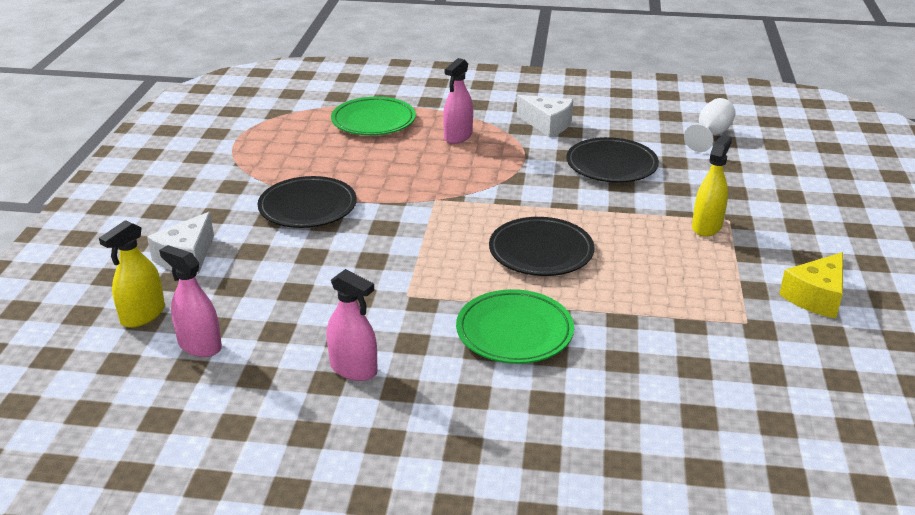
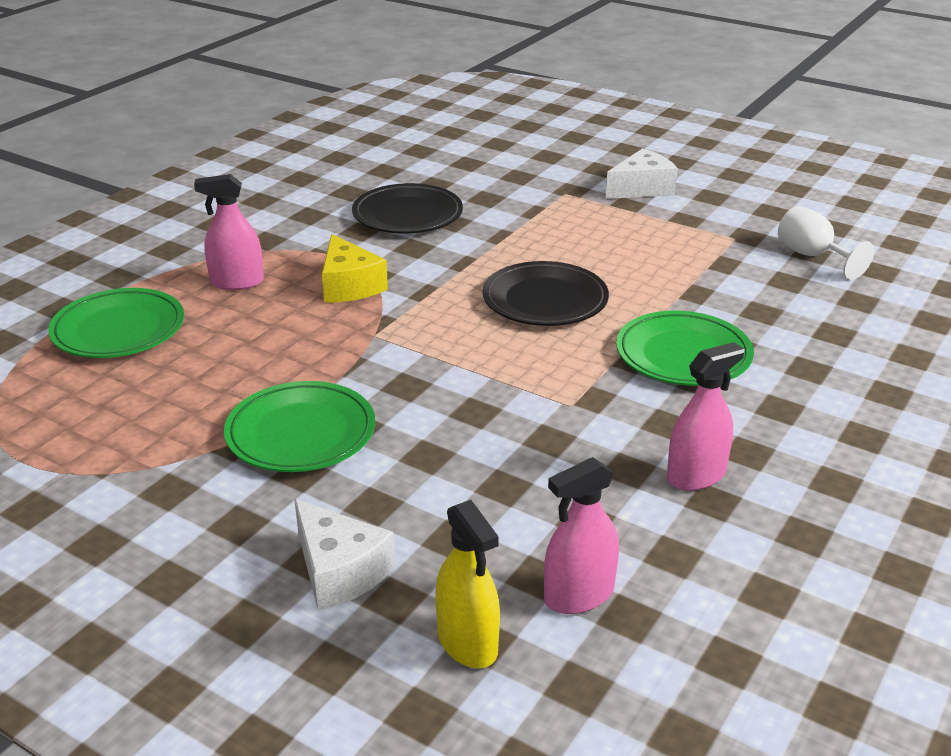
camera: 65 degrees left, 0 degrees up
(308, 207) = (301, 433): black plate -> green plate
(458, 136) = (237, 282): pink spray bottle -> pink spray bottle turned 120 degrees clockwise
(547, 124) = (276, 223): white cheese -> white cheese (641, 188)
(707, 226) = (568, 206): yellow spray bottle -> none
(710, 135) = (401, 152): white goblet -> white goblet (812, 256)
(816, 297) = (715, 199): yellow cheese -> yellow cheese (349, 286)

